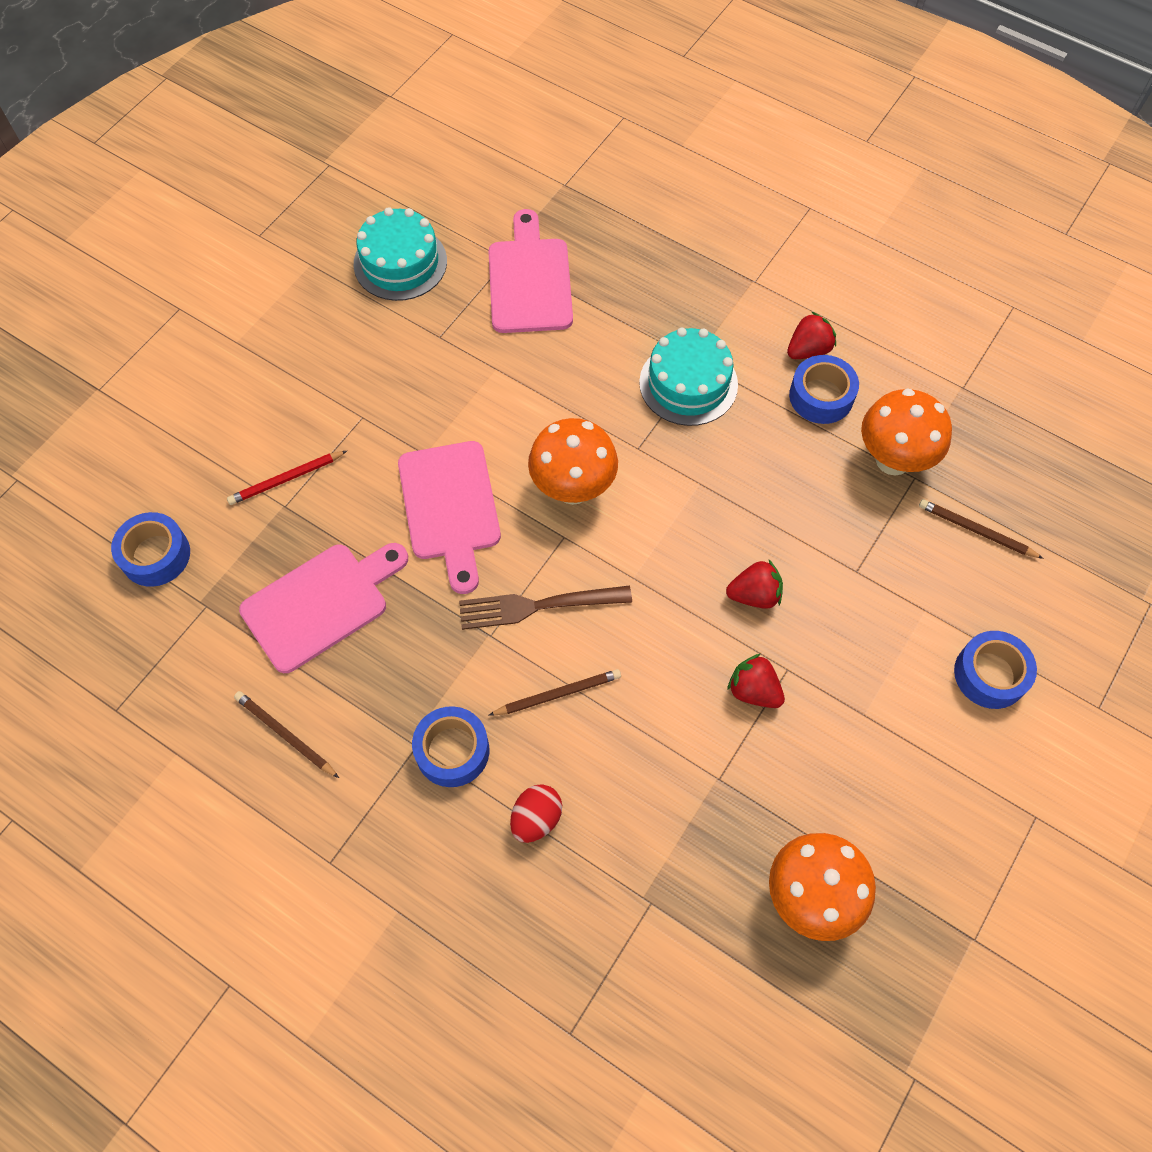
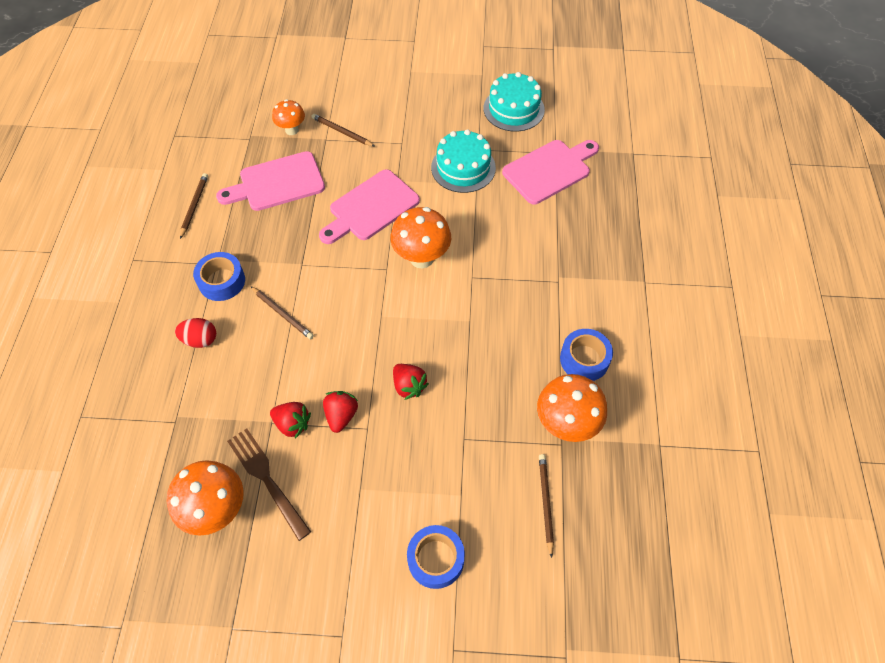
camera: 60 degrees right, 5 degrees down
(155, 555) = (266, 106): blue tape -> none
(233, 542) = (292, 130): none -> orange mushroom
(286, 479) = (342, 132): red pencil -> brown pencil
(321, 604) = (277, 183): pink cutting board -> pink cutting board turned 135 degrees clockwise
(538, 606) = (333, 278): brown fork -> brown fork (267, 479)
(688, 383) = (538, 281): turquoise cake -> turquoise cake (463, 167)
(808, 350) = (615, 336): red strawberry -> red strawberry (292, 424)

